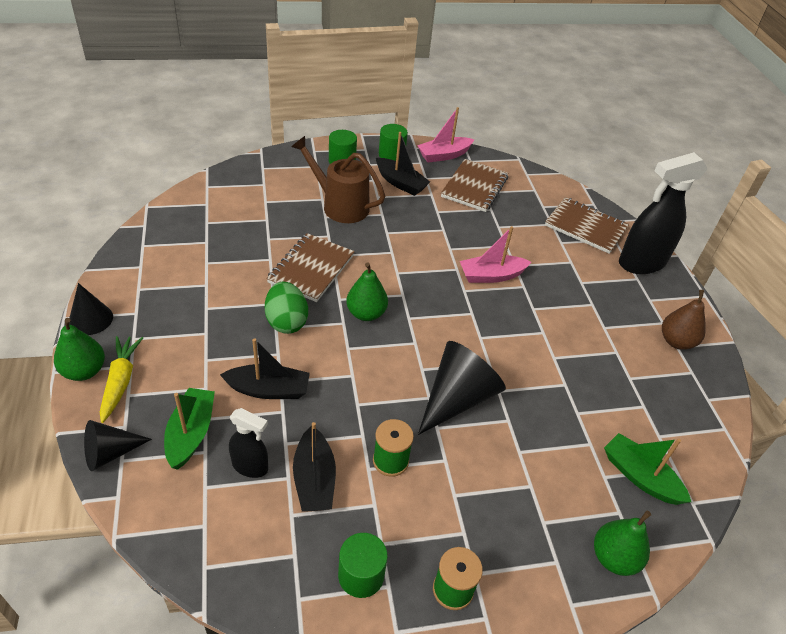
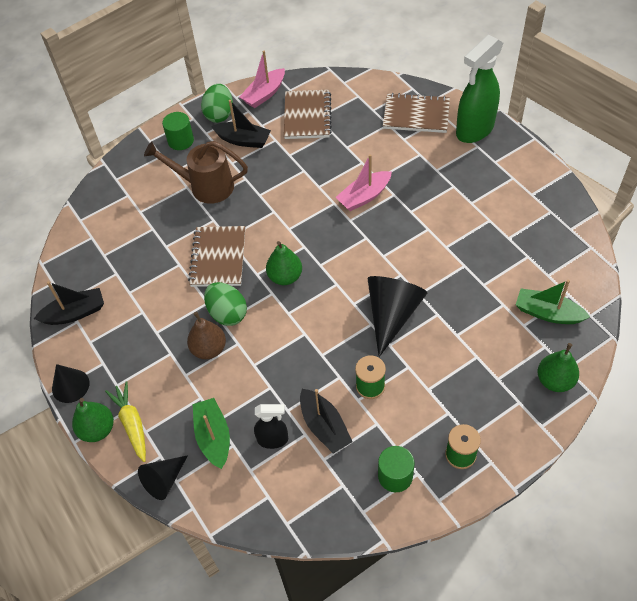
camera: 15 degrees left, 10 degrees up
(268, 389) = (249, 375): black boat -> black boat (75, 313)
(391, 155) = (219, 114): green cylinder -> green egg
(641, 263) = (474, 130): black spray bottle -> green spray bottle
(676, 341) = (529, 190): brown pear -> brown pear (209, 349)

